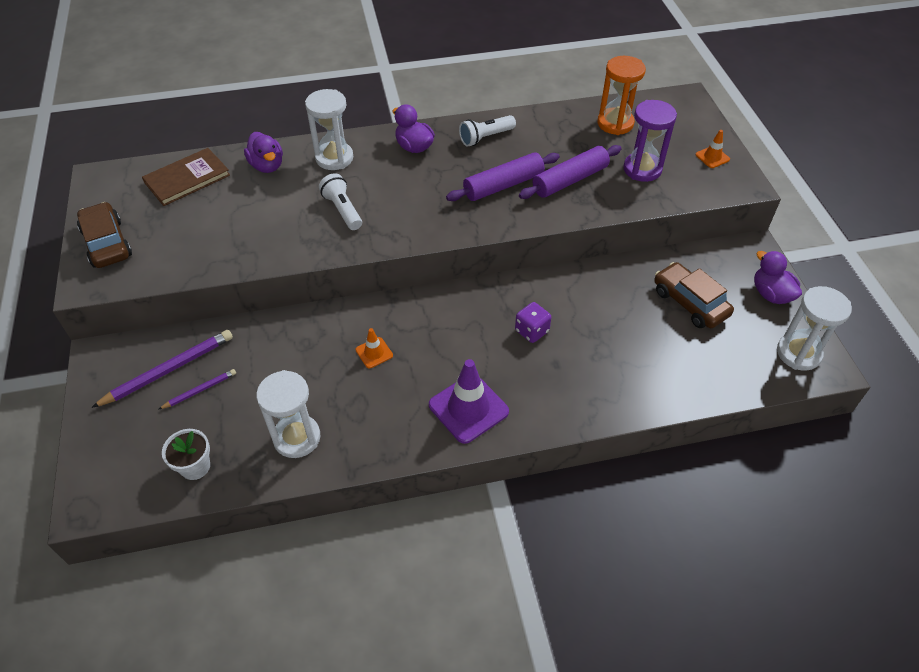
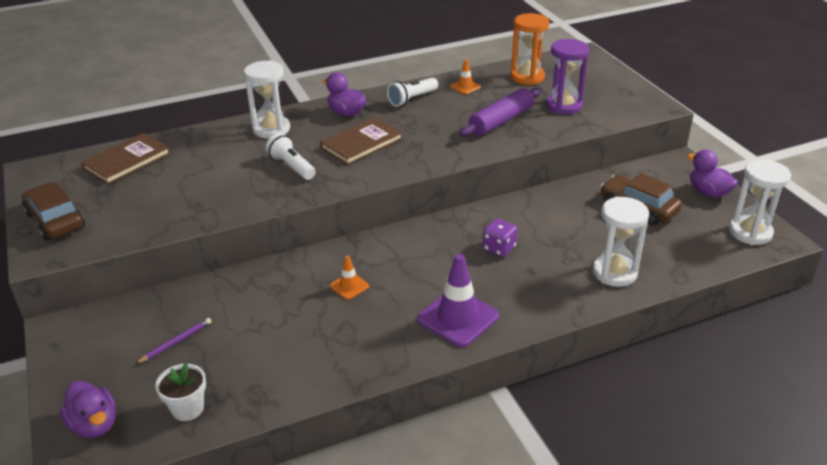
camera: 10 degrees left, 15 degrees down
(168, 370) = (137, 330): purple pencil -> none
(267, 166) = (206, 142): purple duck -> purple duck (95, 425)
(297, 438) = (290, 367): white hourglass -> white hourglass (614, 273)
(419, 189) = (361, 143): none -> brown book
(503, 185) = (440, 131): purple rolling pin -> none
(712, 157) = (622, 91): orange traffic cone -> orange traffic cone (465, 87)

